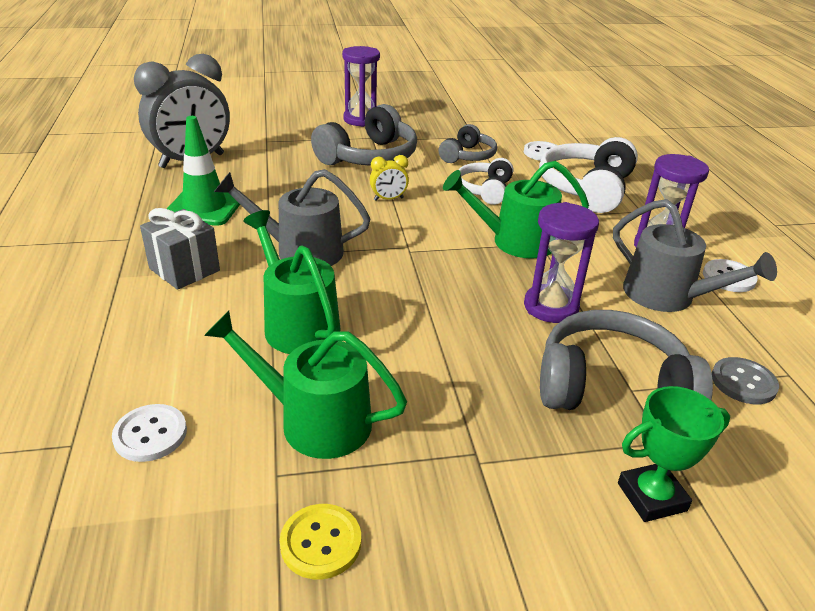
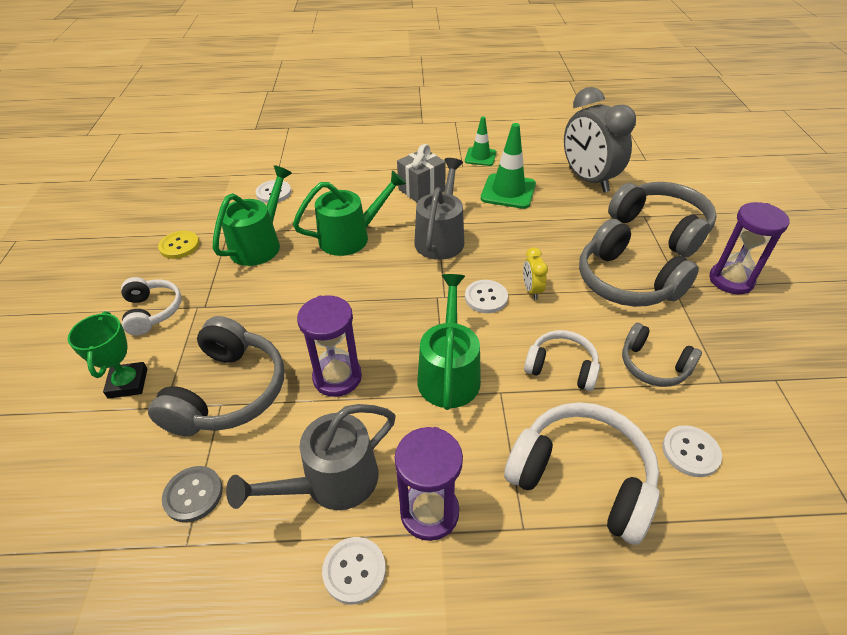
camera: 100 degrees right, 10 degrees up
(108, 225) = (480, 157): none -> green traffic cone
(287, 136) = (661, 228): none -> grey headphones
(405, 223) = (486, 297): none -> white button
(505, 520) = (152, 311): none -> white headphones

